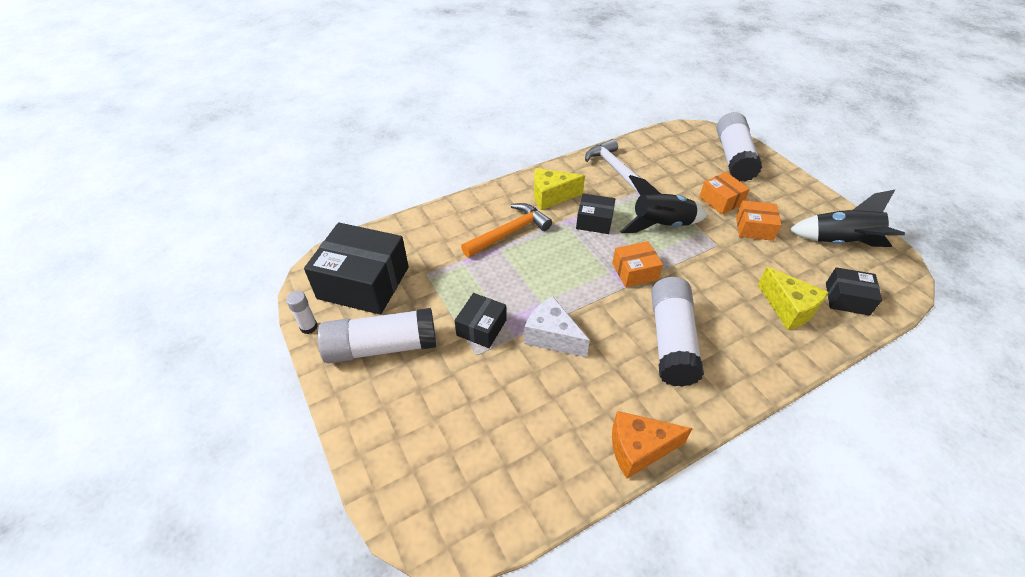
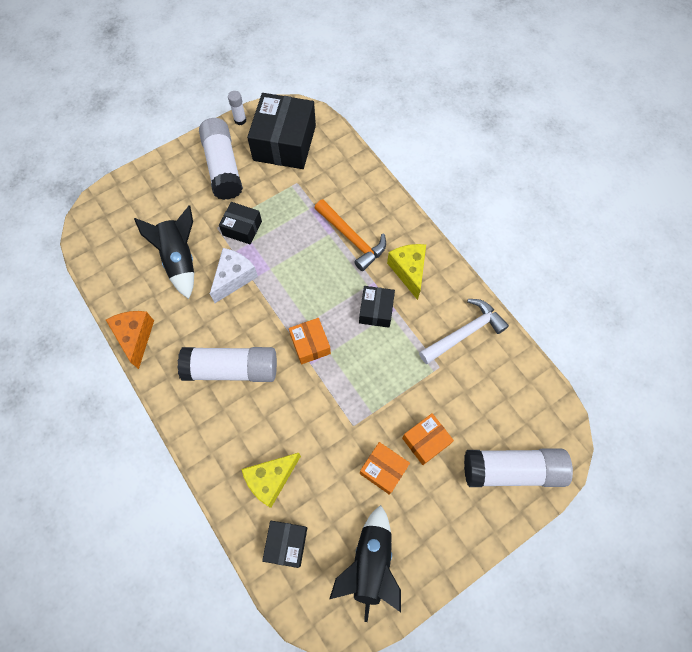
camera: 85 degrees right, 20 degrees up
(660, 225) = (377, 373): black rocket -> black rocket (180, 259)
(754, 228) = (383, 469): orange box -> orange box turned 60 degrees counterclockwise

